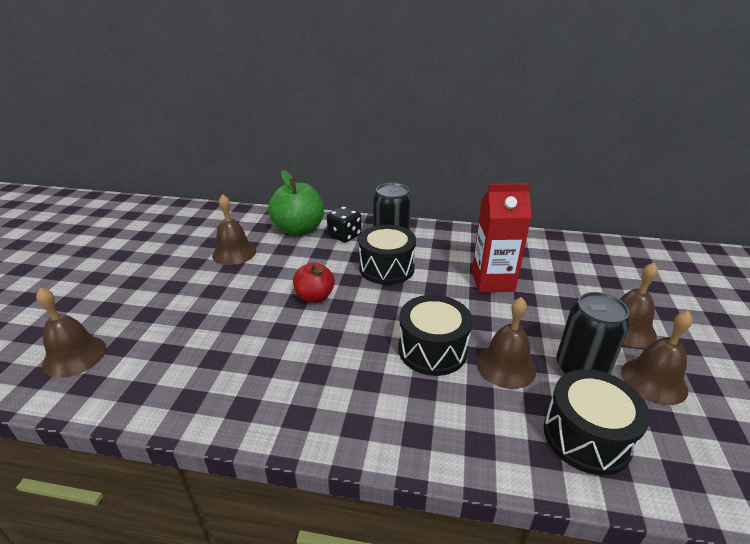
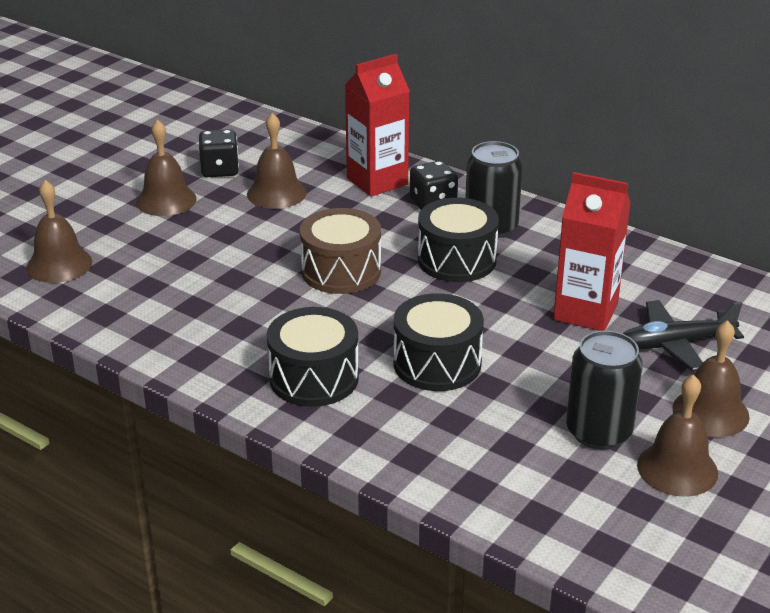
camera: 25 degrees right, 0 degrees up
(183, 246) = (220, 170): none -> black dice
(299, 229) = (377, 181): green apple -> red carton
(315, 297) = (341, 271): red apple -> brown drum
(505, 366) = (509, 403): brown bell -> brown bell (166, 200)
(561, 287) = (675, 344): none -> black plane
(586, 436) = (535, 487): black drum -> black drum (314, 378)

